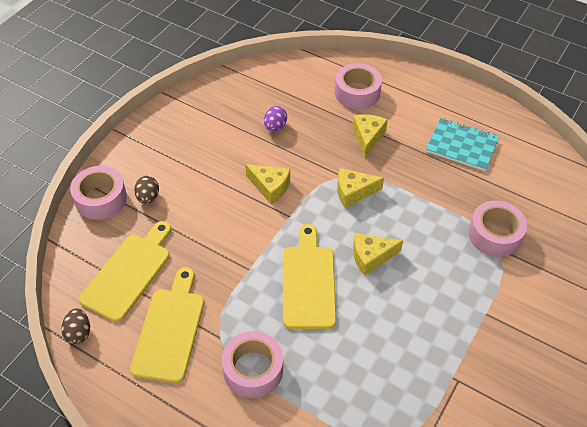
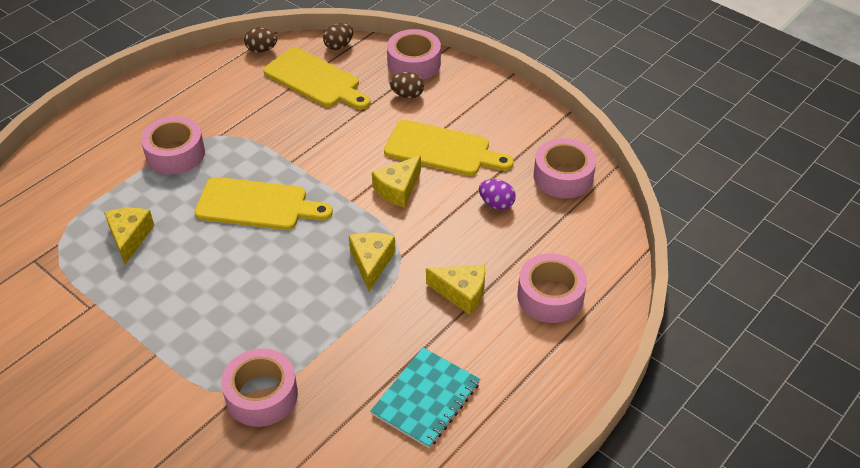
camera: 100 degrees right, 5 degrees down
(72, 263) = (339, 46): none -> brown egg
(170, 330) = (241, 103): yellow cutting board -> yellow cutting board (442, 150)
(239, 92) = (563, 177): none -> pink tape
(371, 257) = (271, 262): yellow cheese -> yellow cheese (129, 237)

